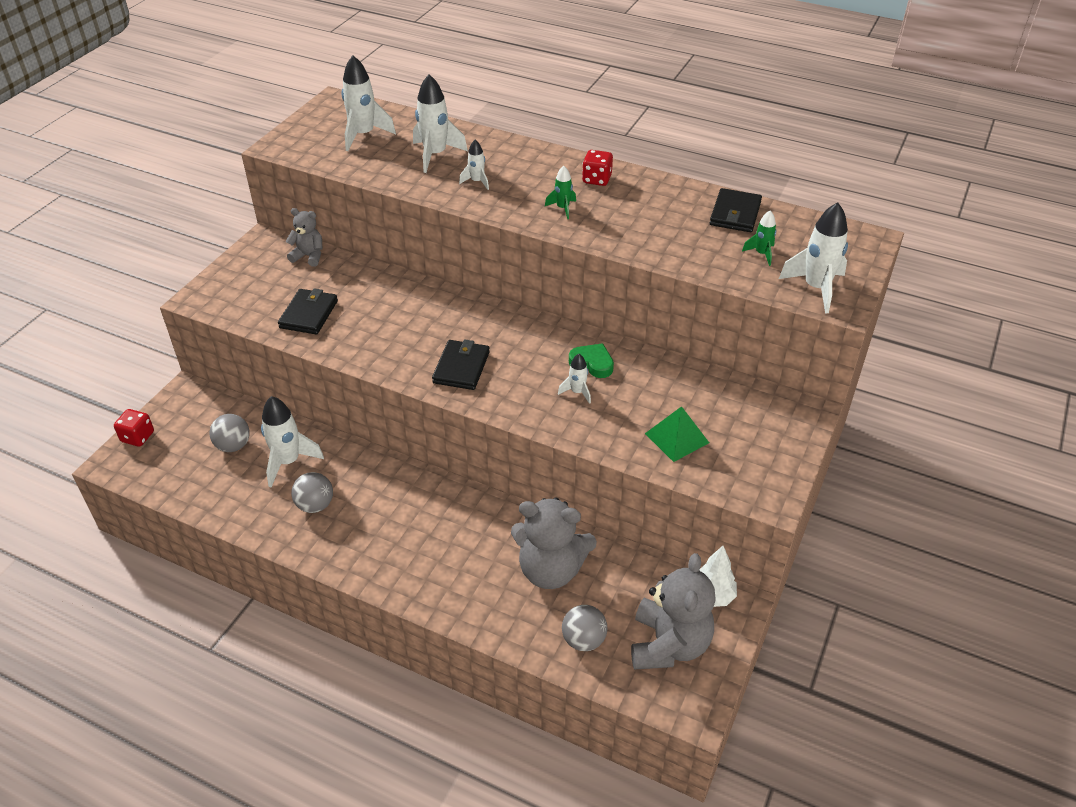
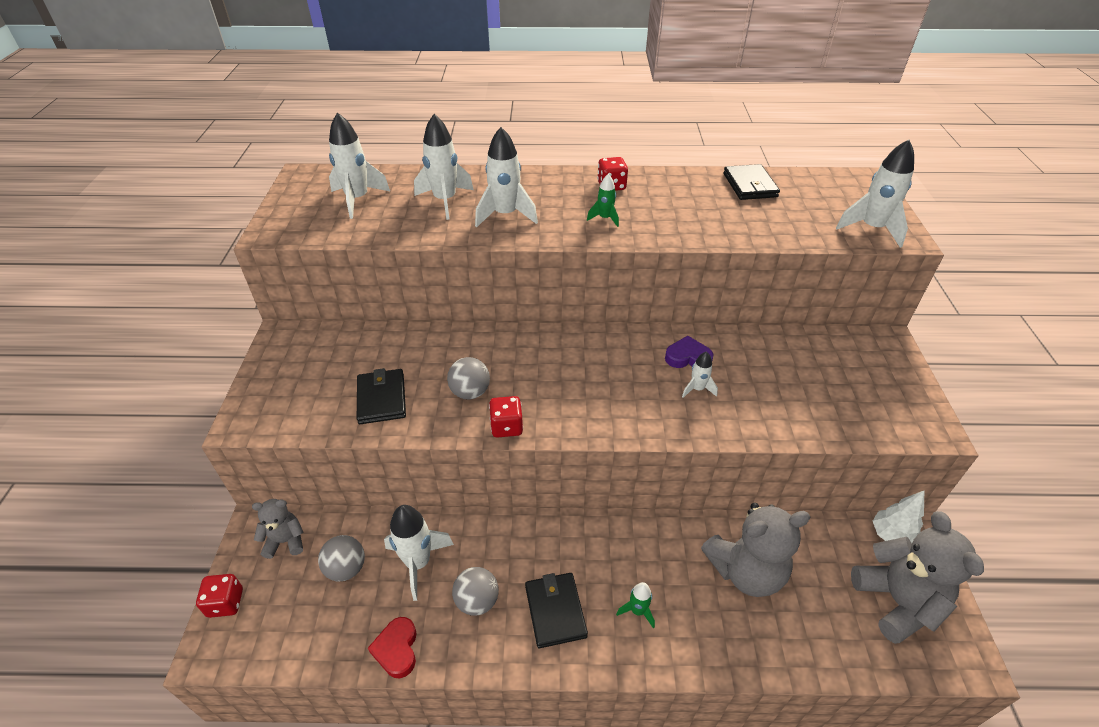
camera: 25 degrees left, 0 degrees up
(236, 514) = (397, 649): none -> red heart
(309, 256) = (342, 338): grey teddy bear -> grey teddy bear (285, 541)
(391, 368) = (506, 427): none -> red dice
(461, 367) = (575, 402): black wallet -> black wallet (555, 611)
(477, 182) = (505, 215): white rocket -> white rocket, size x1.88
(583, 640) = (827, 632): grey ball -> grey ball (470, 392)
(592, 363) = (688, 357): green heart -> purple heart
(677, 438) = (814, 402): green pyramid -> none
(761, 254) = (802, 212): green rocket -> green rocket (637, 611)

